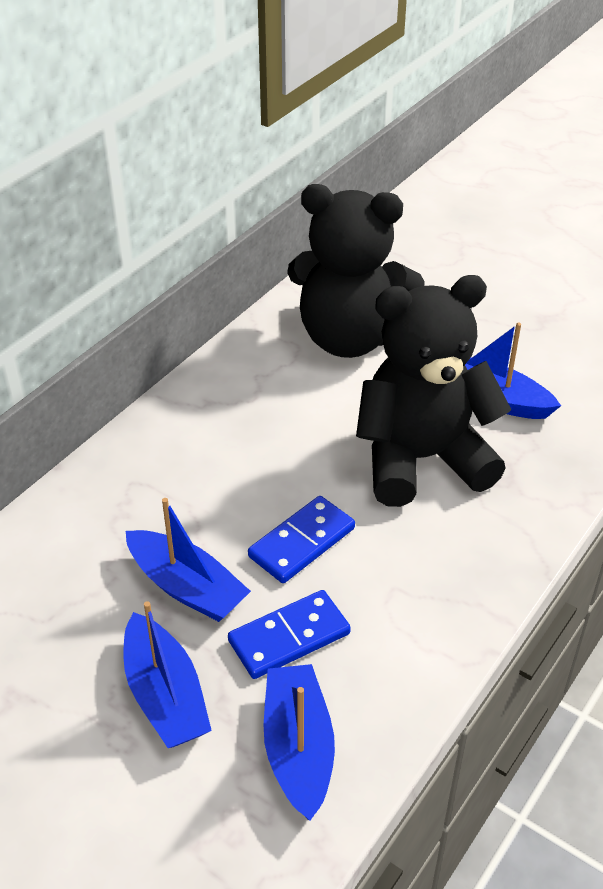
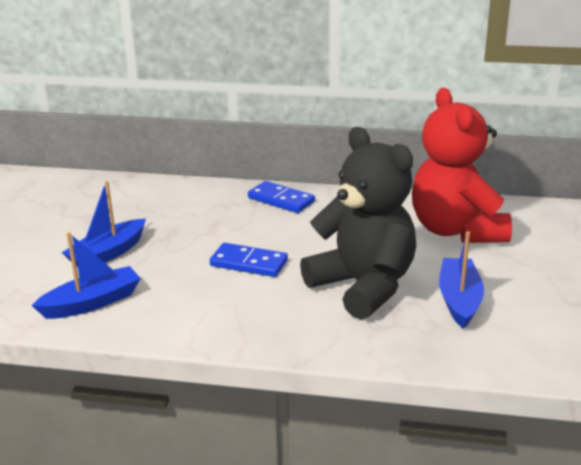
camera: 65 degrees right, 15 degrees down
(187, 587) = (187, 238): blue boat -> none
(289, 637) = (171, 279): blue domino -> blue domino (281, 200)
(349, 338) = (456, 230): black teddy bear -> red teddy bear

